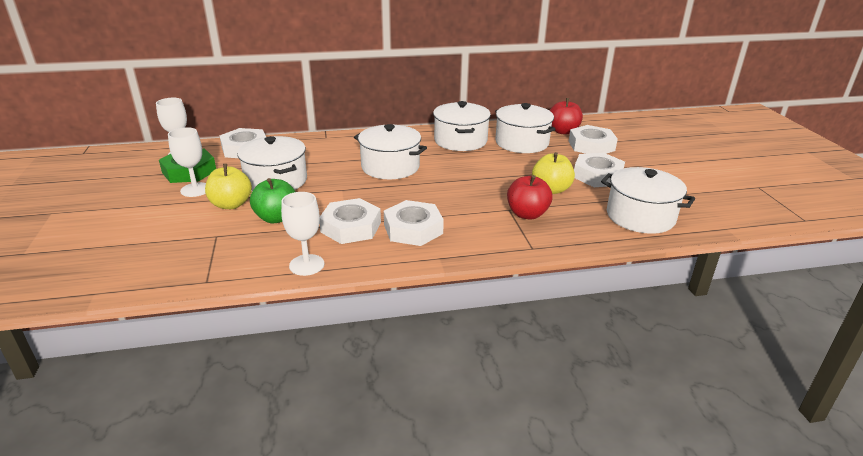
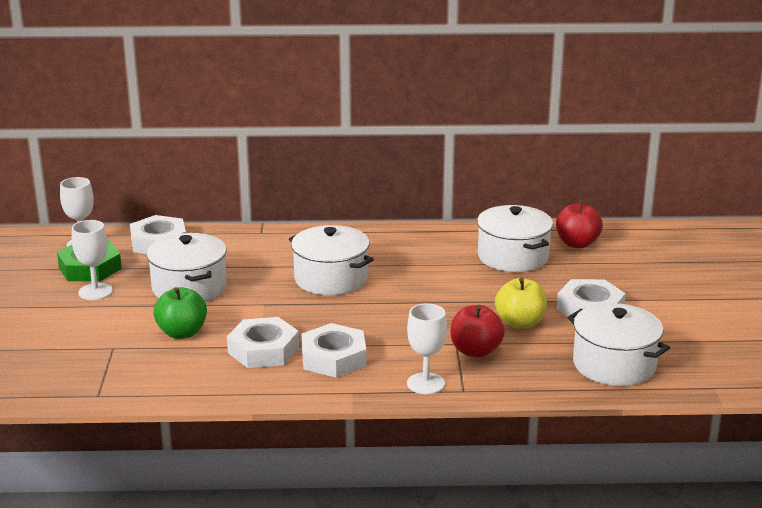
camera: 10 degrees right, 5 degrees down
(231, 204) = (133, 313): yellow apple -> none
(306, 265) = (205, 387): white goblet -> white goblet (425, 383)
(460, 141) = (433, 248): white pot -> none
(591, 146) = (604, 267): white nut -> none

